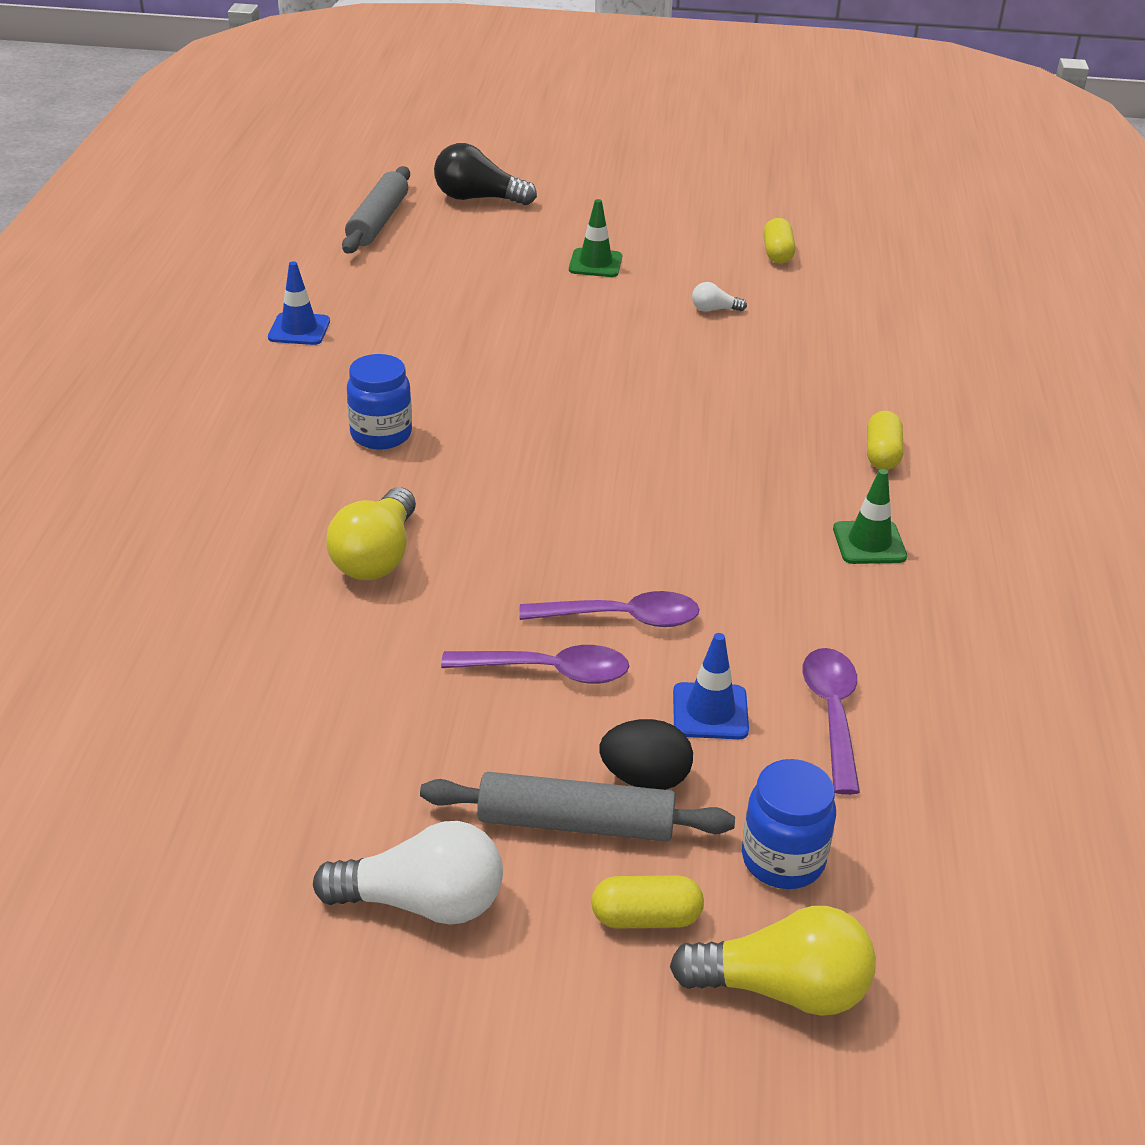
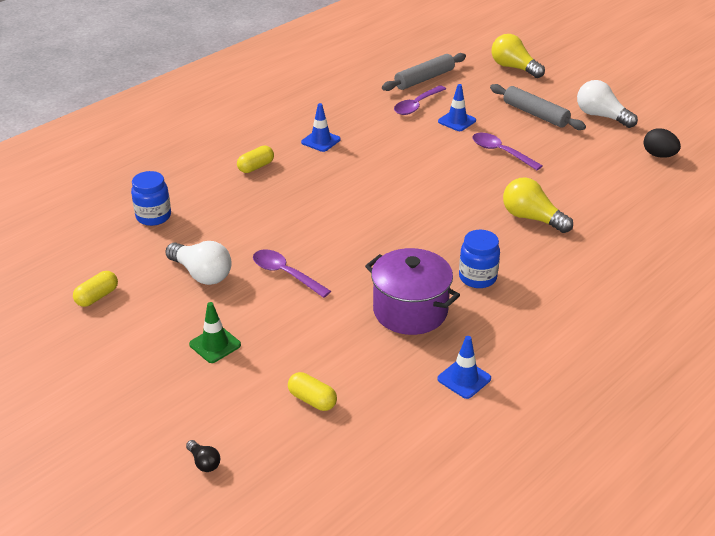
camera: 140 degrees left, 0 degrees up
(377, 556) = (532, 218): yellow light bulb -> yellow light bulb turned 105 degrees counterclockwise
(378, 221) = (310, 474): grey rolling pin -> grey rolling pin (424, 79)
(428, 366) = (410, 311): none -> purple pot
(478, 199) = (204, 462): black light bulb -> black light bulb, size x0.48
(622, 618) = (453, 156): purple spoon -> purple spoon (285, 274)
(645, 778) = (500, 115): black egg -> black egg (659, 155)
(646, 917) = (536, 90): yellow capsule -> yellow capsule (312, 400)
(714, 310) = (201, 274): white light bulb -> white light bulb, size x2.09
(783, 860) = (481, 85): blue jar -> blue jar (153, 216)
(869, 543) = (320, 141): green traffic cone -> blue traffic cone

